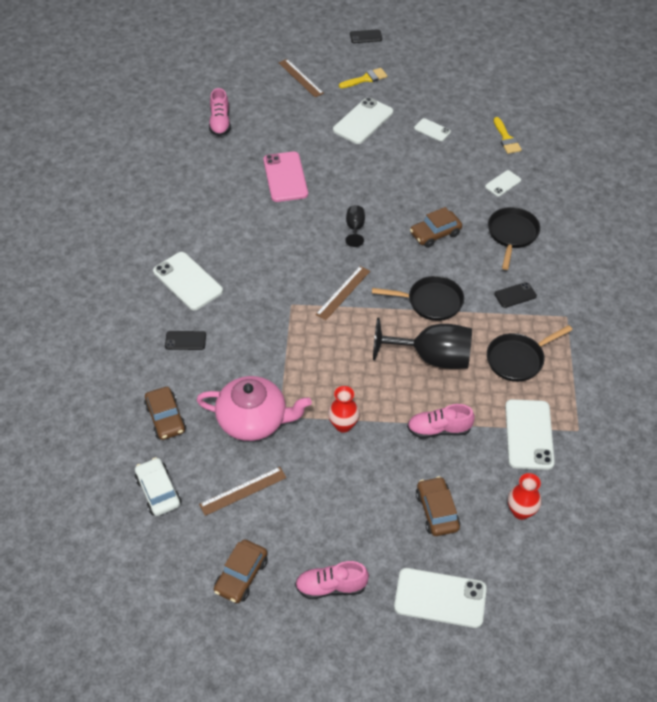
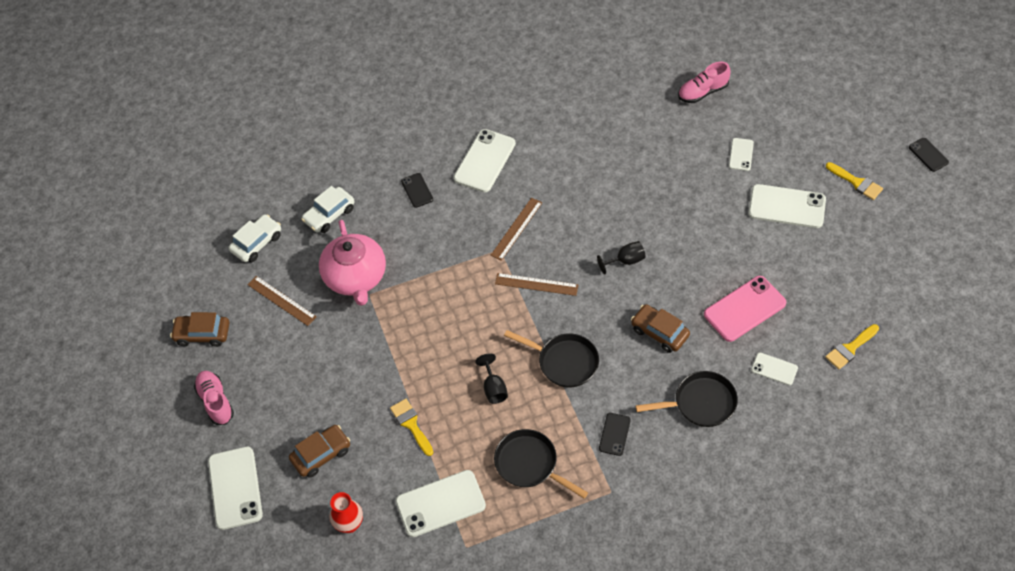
camera: 70 degrees right, 5 degrees up
(165, 418) = (329, 215): brown car -> white car
(285, 177) = (661, 176): pink phone -> pink phone (744, 309)
(300, 78) = (816, 126): brown ruler -> brown ruler (516, 228)
(343, 425) = (381, 346): red vase -> none
(431, 302) = (564, 362): black pan -> black pan turned 45 degrees counterclockwise
(432, 130) = (816, 273): white phone -> white phone (741, 154)
(432, 358) = (493, 388): black goblet -> black goblet, size x0.47
(439, 429) = (411, 424): pink shoe -> yellow brush
(515, 295) = (614, 434): black phone -> black phone turned 60 degrees clockwise

